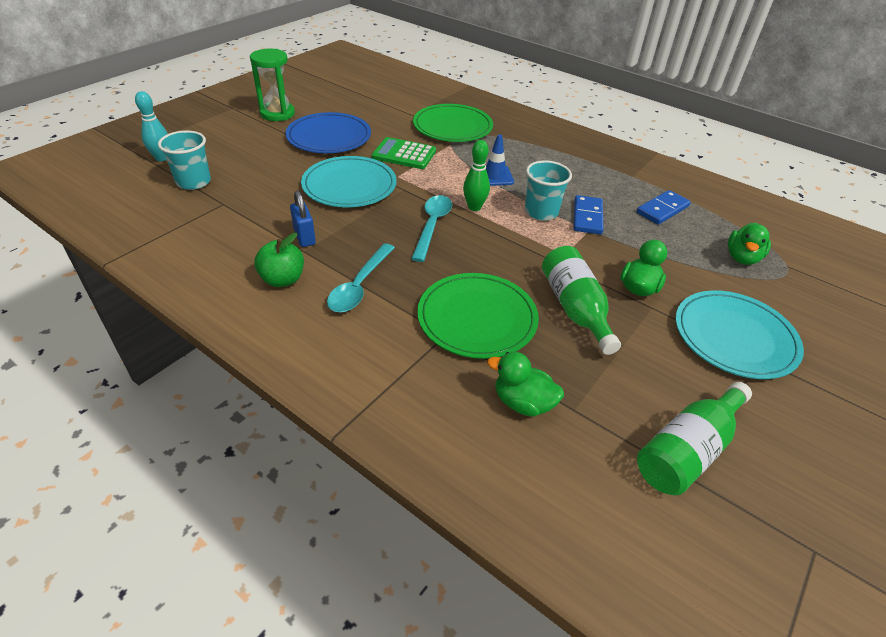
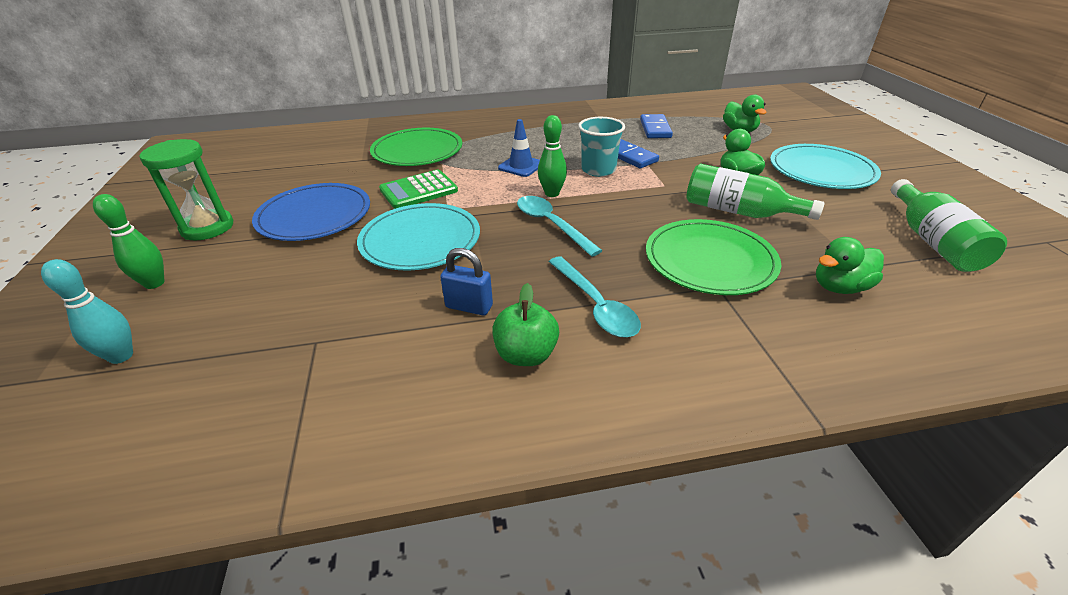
camera: 45 degrees left, 5 degrees down
(193, 182) = (228, 348): turquoise cup -> none
(217, 131) = (154, 283): none -> green bowling pin

